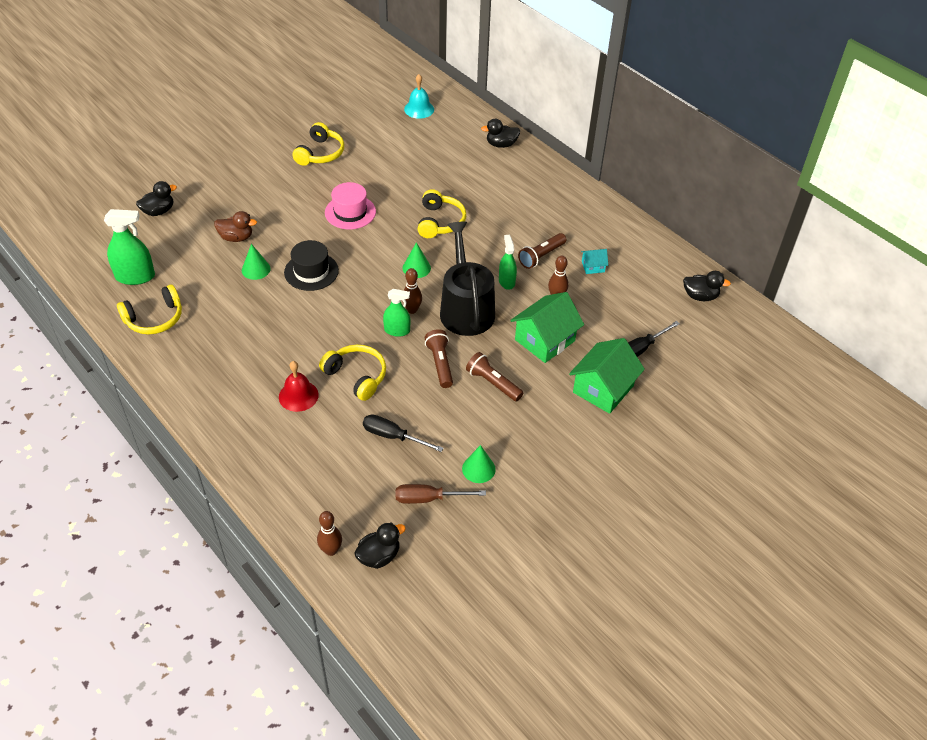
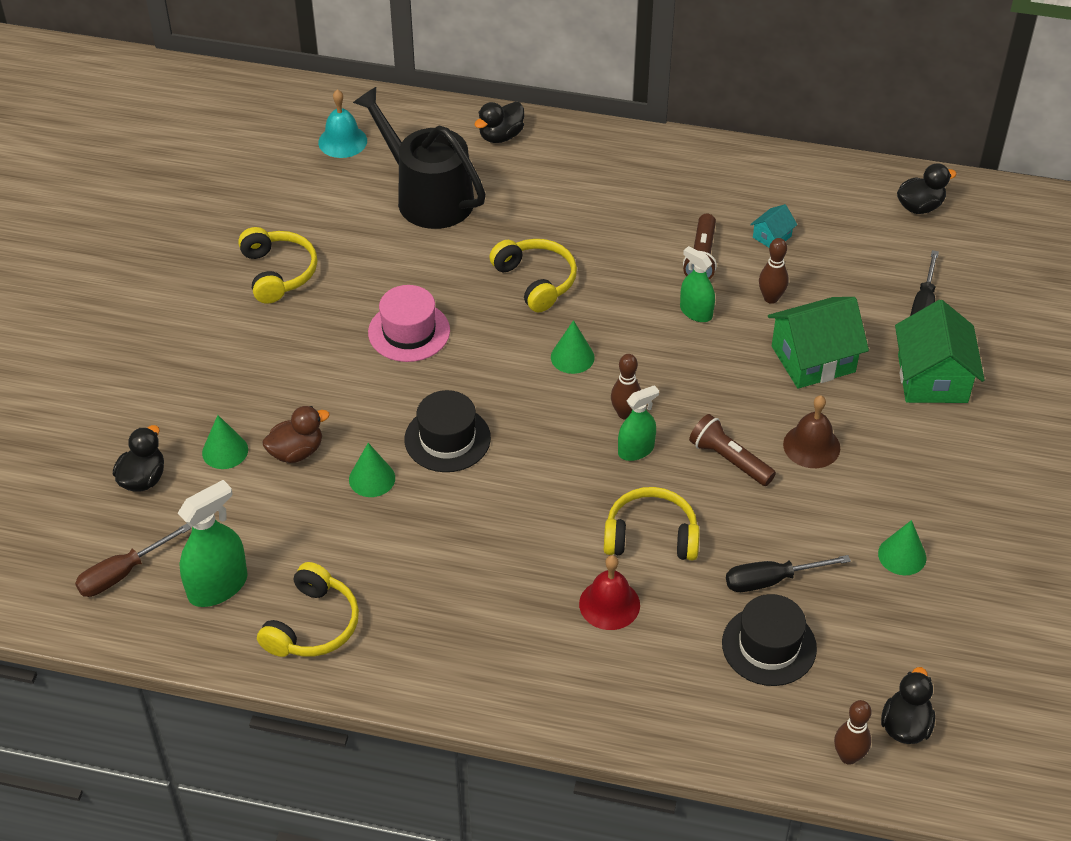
camera: 35 degrees left, 0 degrees up
(206, 219) = (225, 451): none -> green cone
(354, 467) = (769, 646): none -> black hat
(428, 499) = (887, 625): brown screwdriver -> brown screwdriver (122, 573)
(466, 309) = (686, 374): black watering can -> black watering can (428, 196)
(493, 383) = (811, 446): brown flashlight -> brown bell
(545, 340) = (813, 359): green house -> green house turned 60 degrees clockwise

